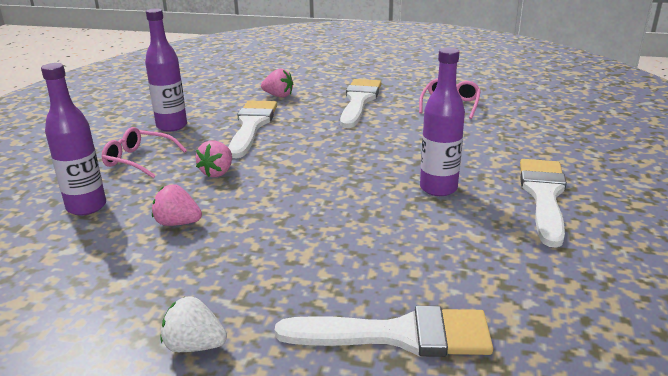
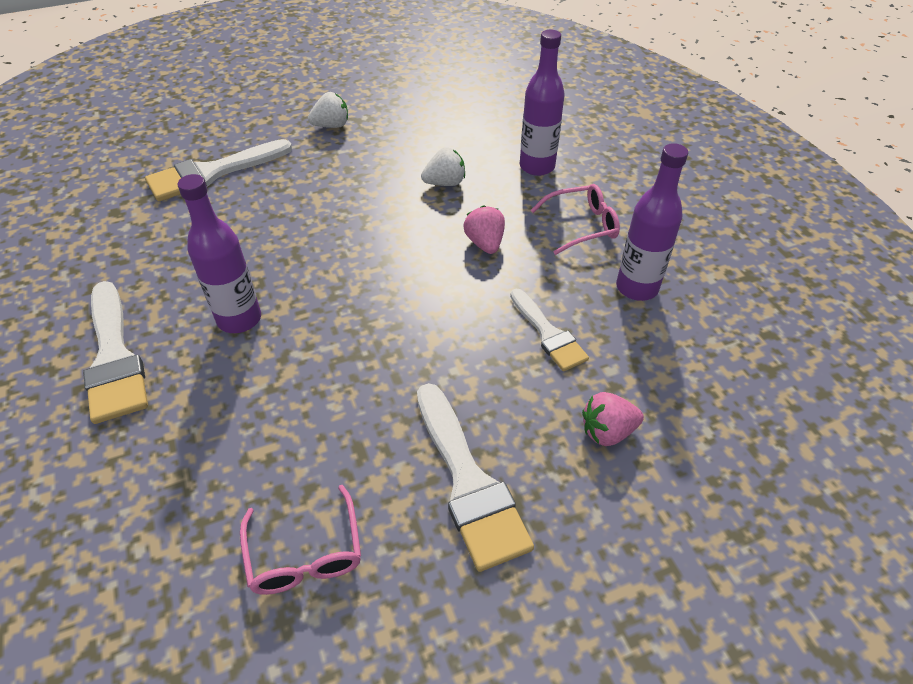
camera: 145 degrees right, 20 degrees up
(178, 223) = (445, 183): pink strawberry -> white strawberry
(252, 125) = (548, 334): white brush -> white brush, size x0.63

